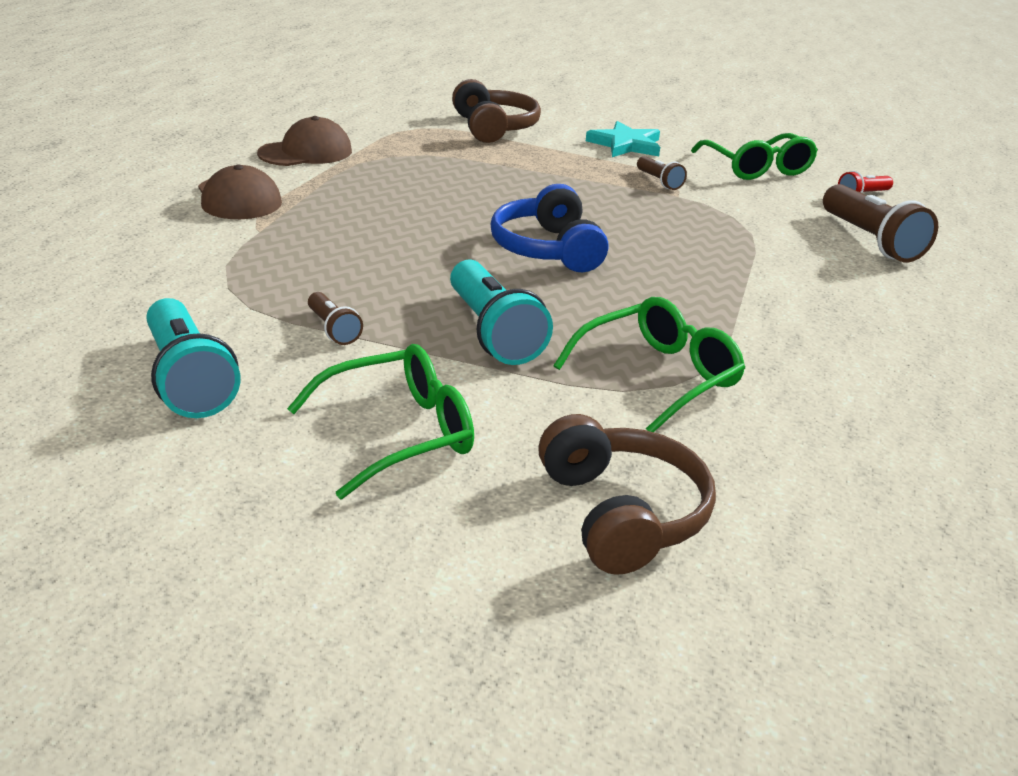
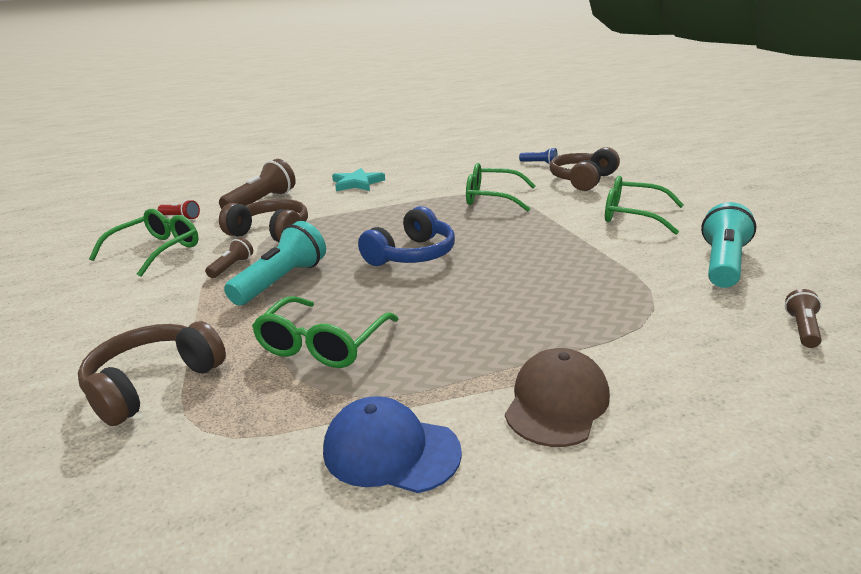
camera: 125 degrees left, 5 degrees down
(306, 152) = (390, 450): brown cap -> blue cap
(333, 329) = (611, 259): brown flashlight -> brown flashlight (802, 329)
(448, 170) = (322, 345): none -> green glasses
(493, 332) = (528, 231): turquoise flashlight -> turquoise flashlight (281, 281)
(626, 145) = (144, 305): turquoise star -> turquoise star (357, 183)
(734, 216) = (271, 233): none -> brown headphones
(808, 544) = (539, 163): none -> blue flashlight

